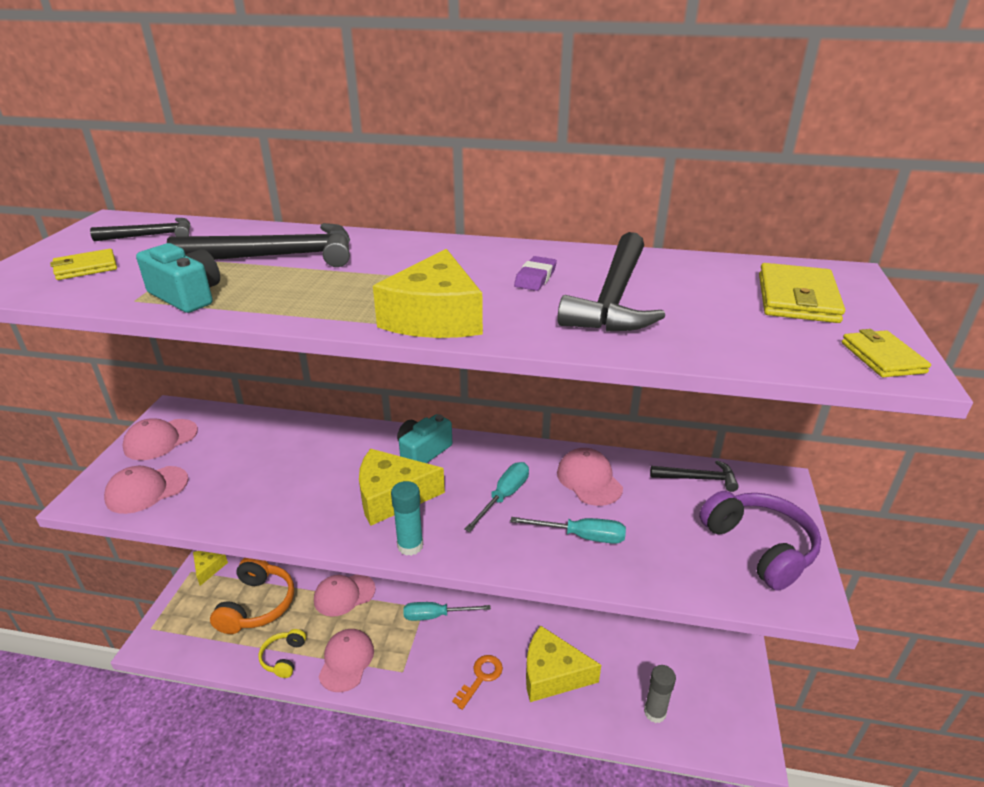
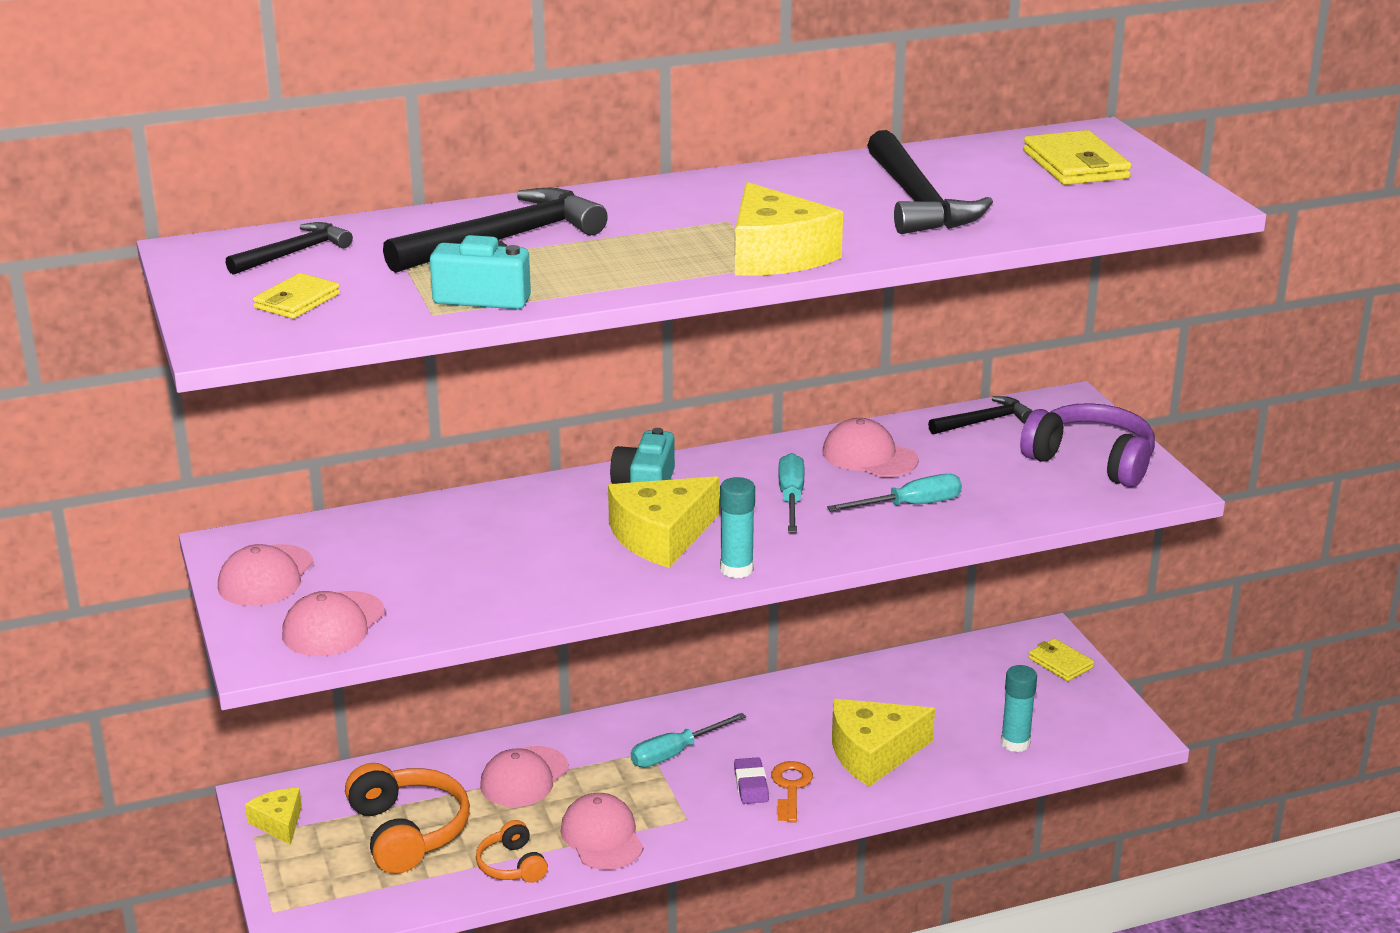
camera: 30 degrees left, 5 degrees down
(283, 658) = (512, 865): yellow headphones -> orange headphones
(535, 278) = (817, 199): purple eraser -> purple eraser (751, 785)
(655, 712) = (1015, 743): grey glue stick -> turquoise glue stick
(882, 358) = (1182, 198): yellow wallet -> yellow wallet (1060, 663)

